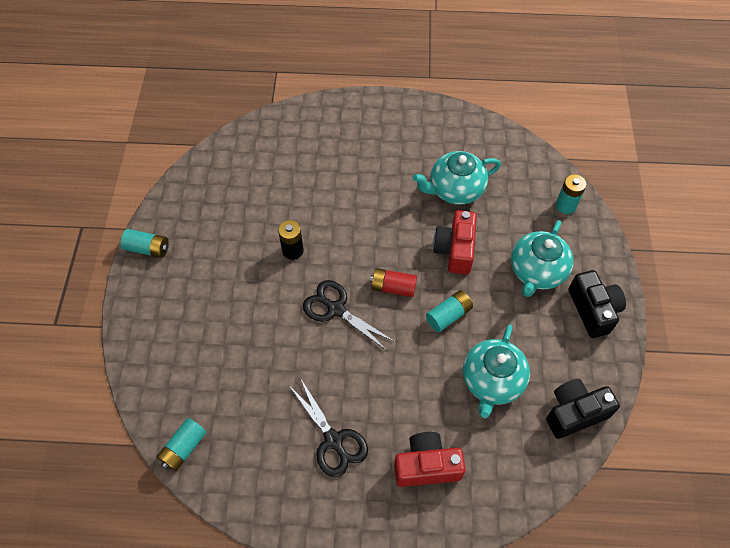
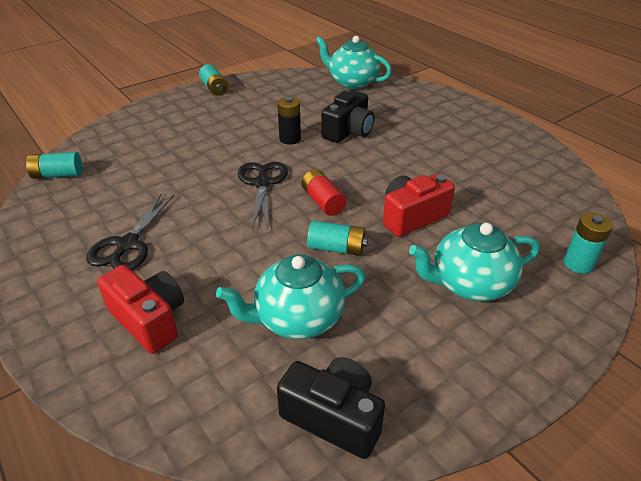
camera: 50 degrees right, 20 degrees down
(455, 189) = (472, 186): turquoise teapot -> turquoise teapot (352, 82)
(593, 310) = (490, 358): black camera -> black camera (348, 131)

